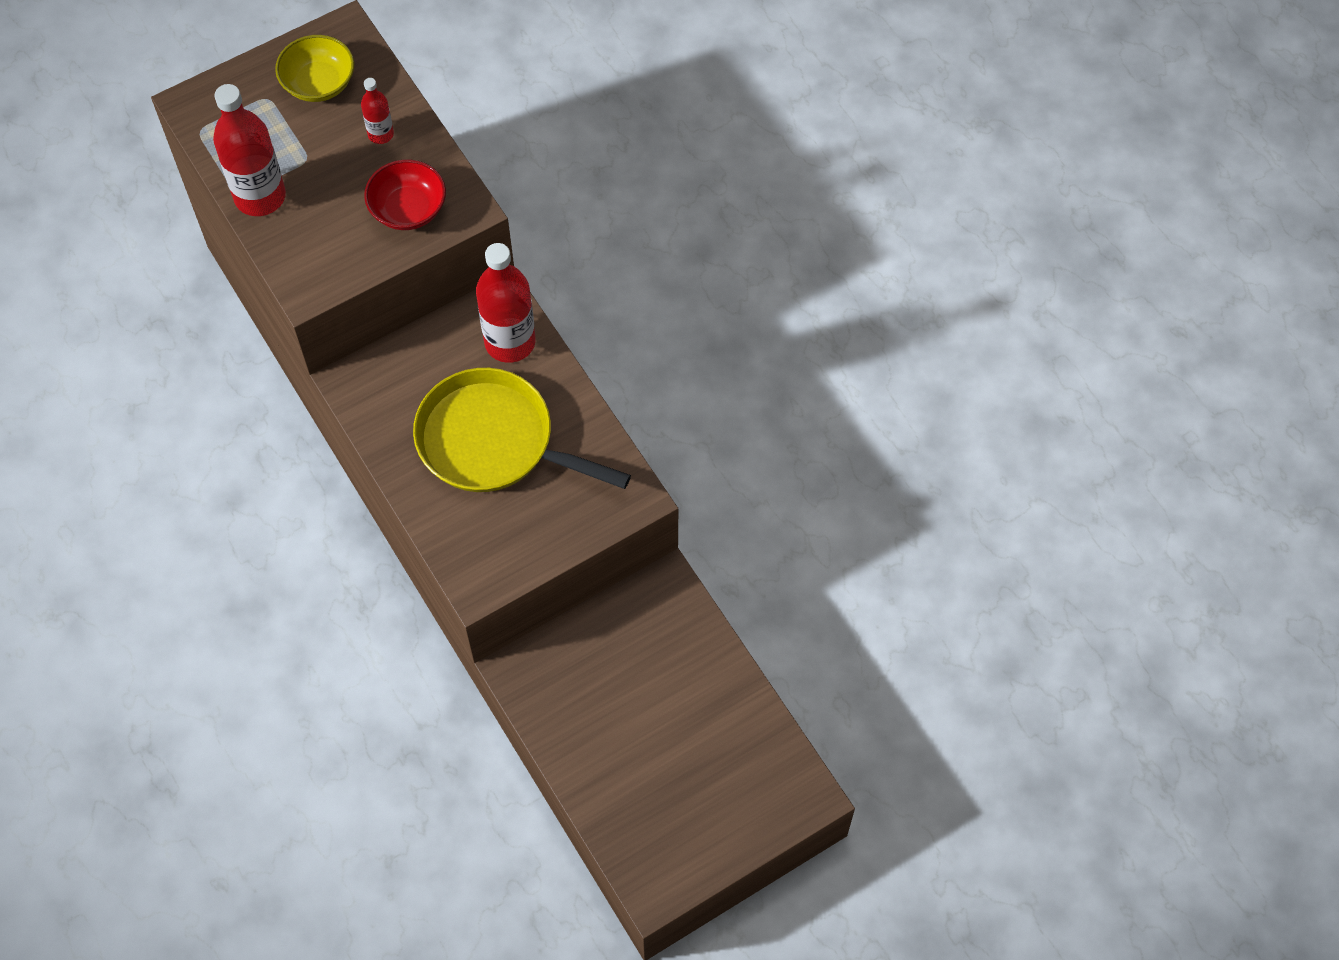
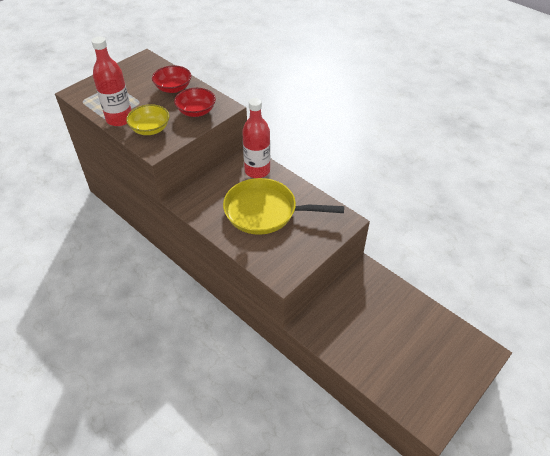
camera: 15 degrees left, 15 degrees down
(319, 83) = (137, 76): yellow bowl -> yellow bowl (150, 129)
(381, 134) = (173, 88): red bottle -> red bowl

